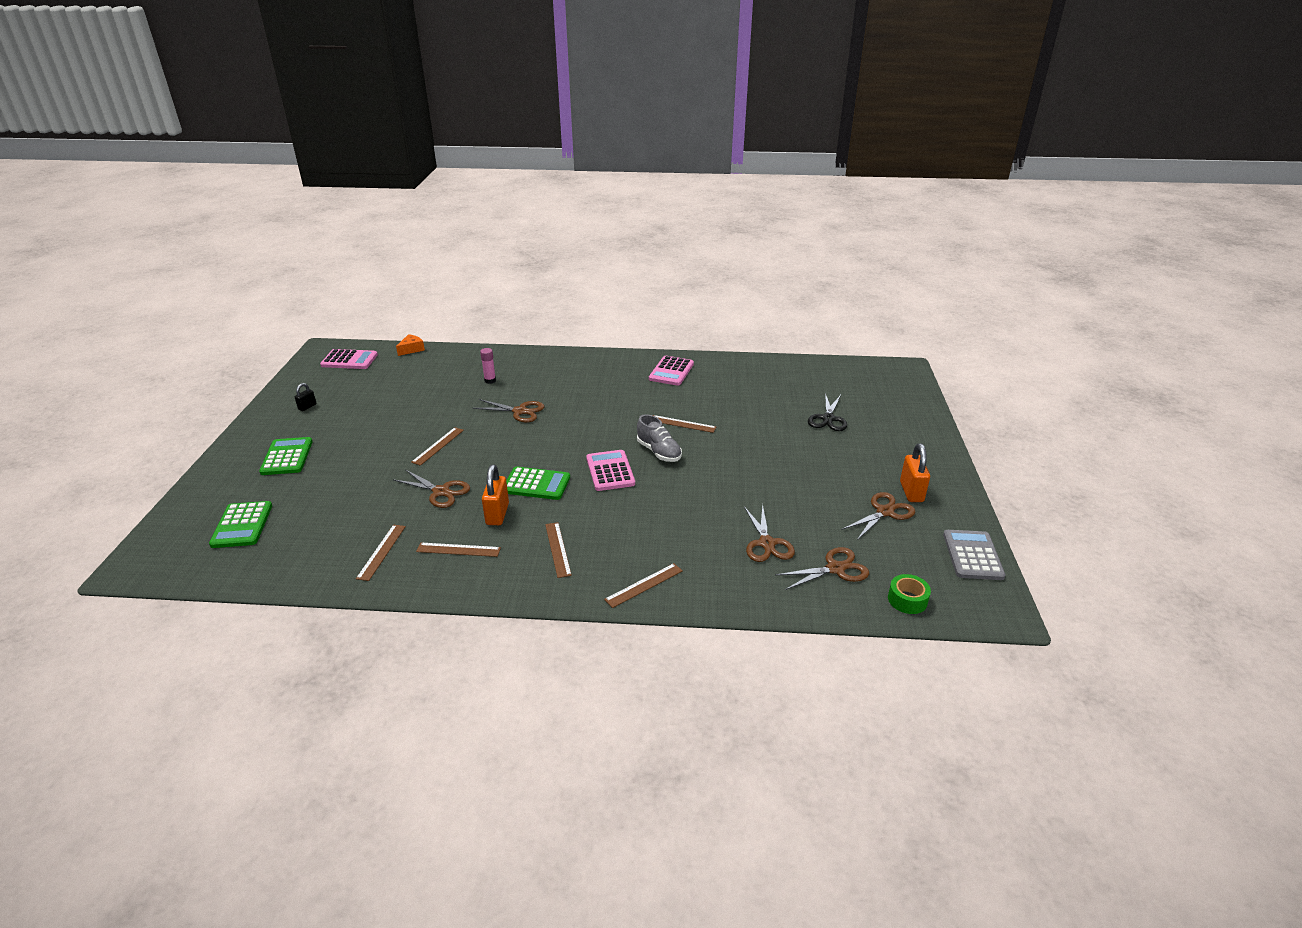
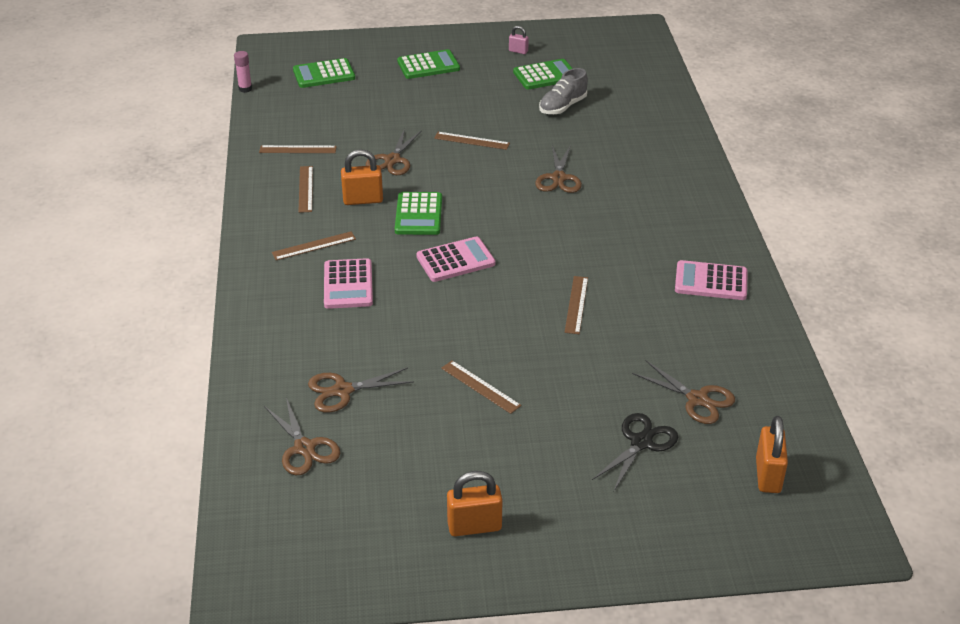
camera: 80 degrees right, 5 degrees up
(307, 407) = (518, 51): black padlock -> pink padlock
(349, 360) = (622, 48): pink calculator -> pink calculator (348, 284)
(360, 399) = (545, 75): none -> green calculator
(411, 349) = (667, 79): orange cheese -> none
(490, 380) = (619, 145): pink glue stick -> pink glue stick (245, 89)
(644, 585) = (265, 307): brown ruler -> brown ruler (480, 386)
(659, 452) = (505, 292): grey shoe -> grey shoe (562, 106)
(828, 419) = (641, 442): black scissors -> black scissors turned 120 degrees clockwise
(855, 383) = (768, 475): none -> orange padlock
(885, 512) = (422, 496): brown scissors -> brown scissors (697, 399)
(907, 600) = (256, 508): green tape -> none
(972, 555) = (344, 579): grey calculator -> none

